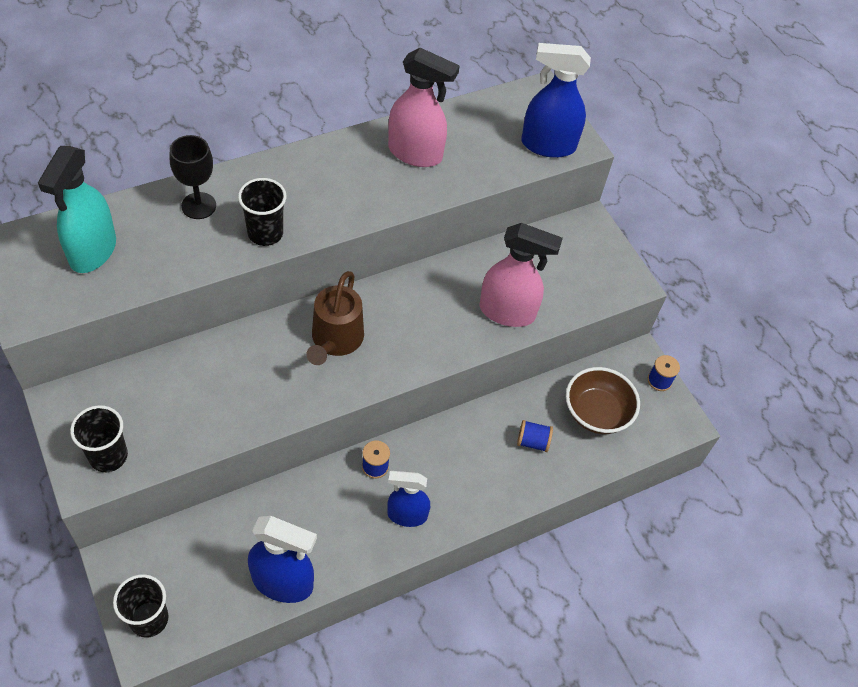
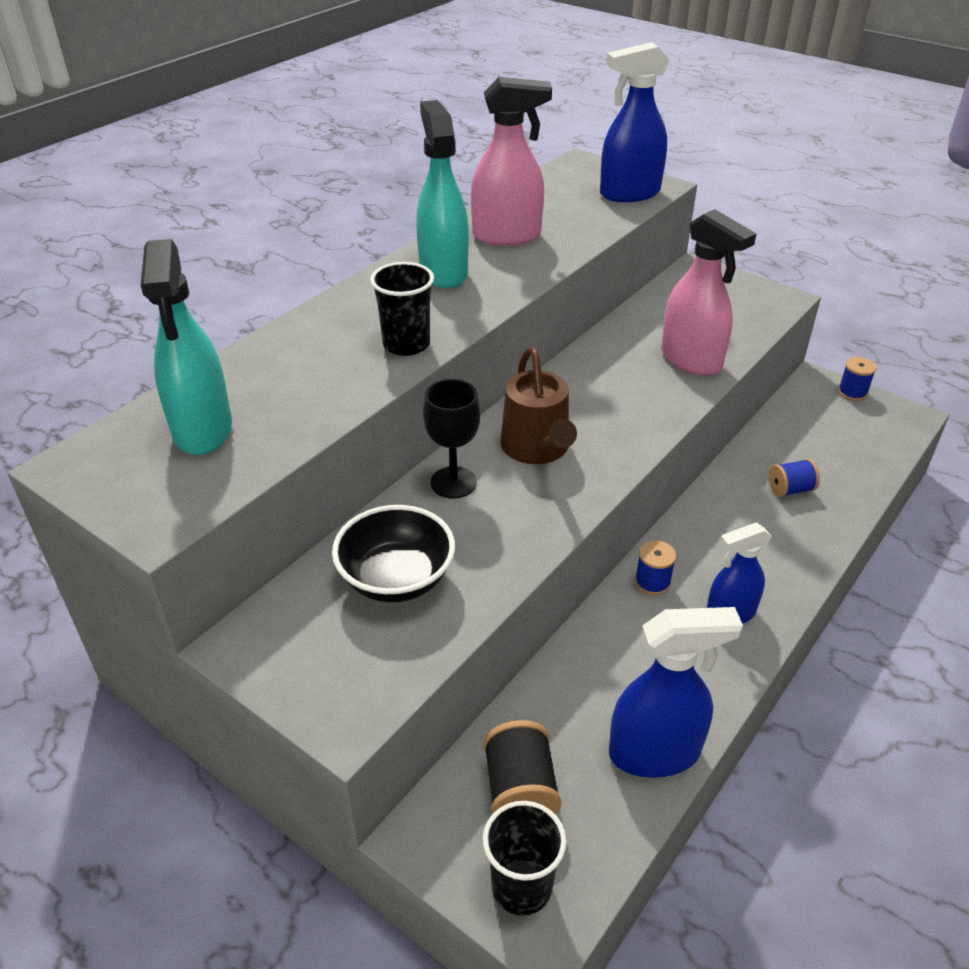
camera: 20 degrees left, 15 degrees down
(108, 456) = (356, 677): black cup -> none
(175, 399) = (396, 579): none -> black bowl
(188, 564) = (520, 791): none -> black spool
(198, 206) = (304, 347): black goblet -> black goblet (453, 482)
(341, 172) = (443, 272): none -> turquoise spray bottle
(507, 312) = (691, 360): pink spray bottle -> pink spray bottle turned 60 degrees clockwise
(596, 413) = (824, 440): brown bowl -> none

